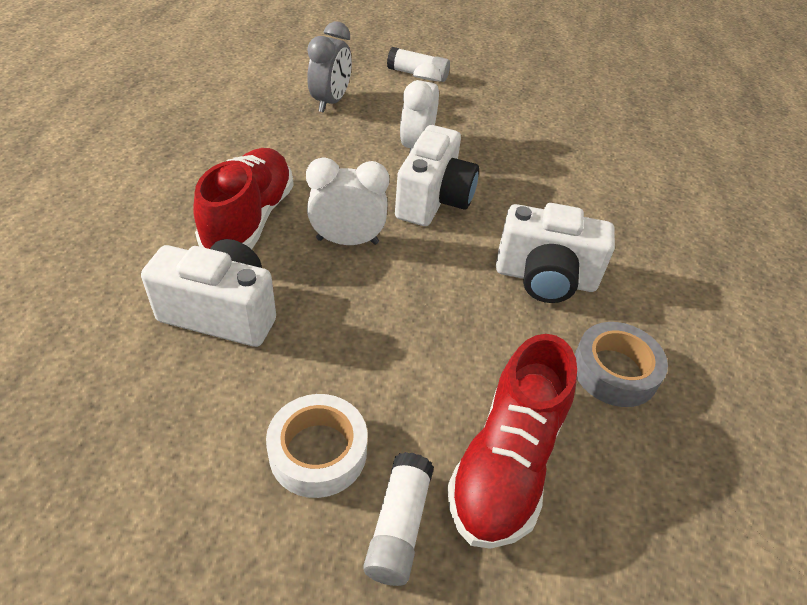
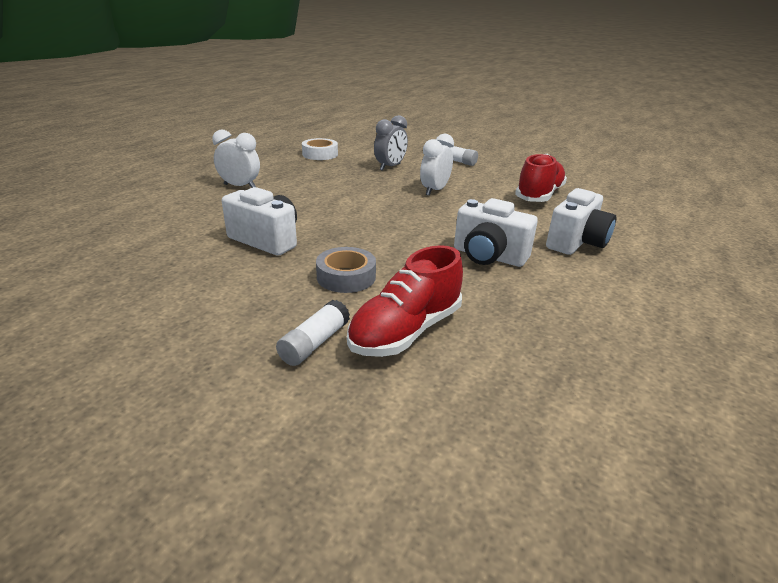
camera: 20 degrees right, 15 degrees down
(249, 219) = (308, 206): red shoe -> red shoe (539, 195)
(318, 452) = (285, 303): white tape -> white tape (320, 154)
(347, 241) = (362, 223): white clock -> white clock (240, 186)
(434, 200) = (431, 213): white camera -> white camera (576, 242)
(614, 371) = (513, 305): grey tape -> grey tape (346, 277)

